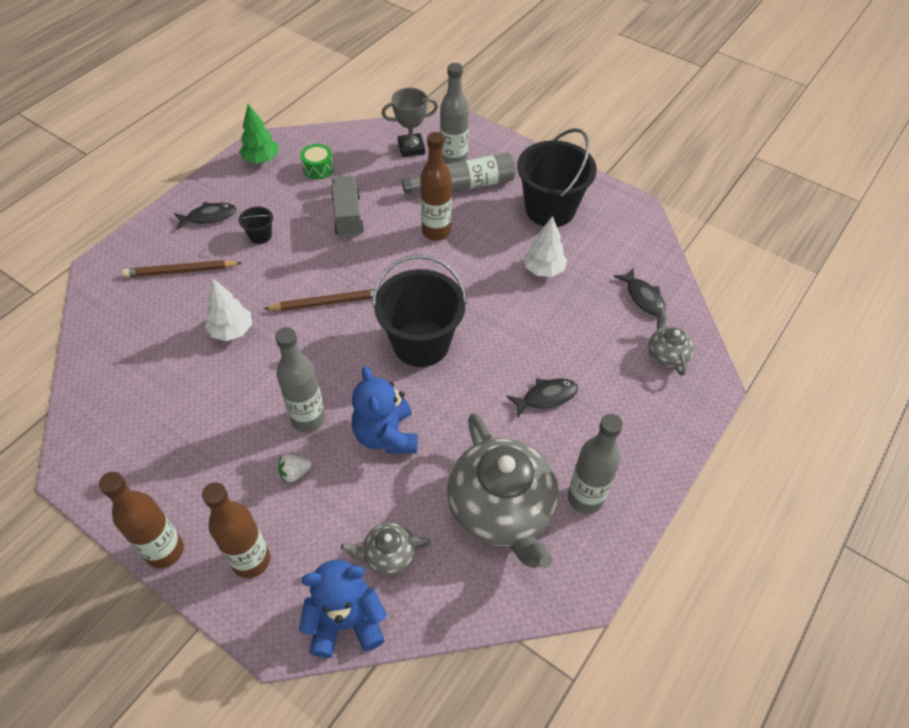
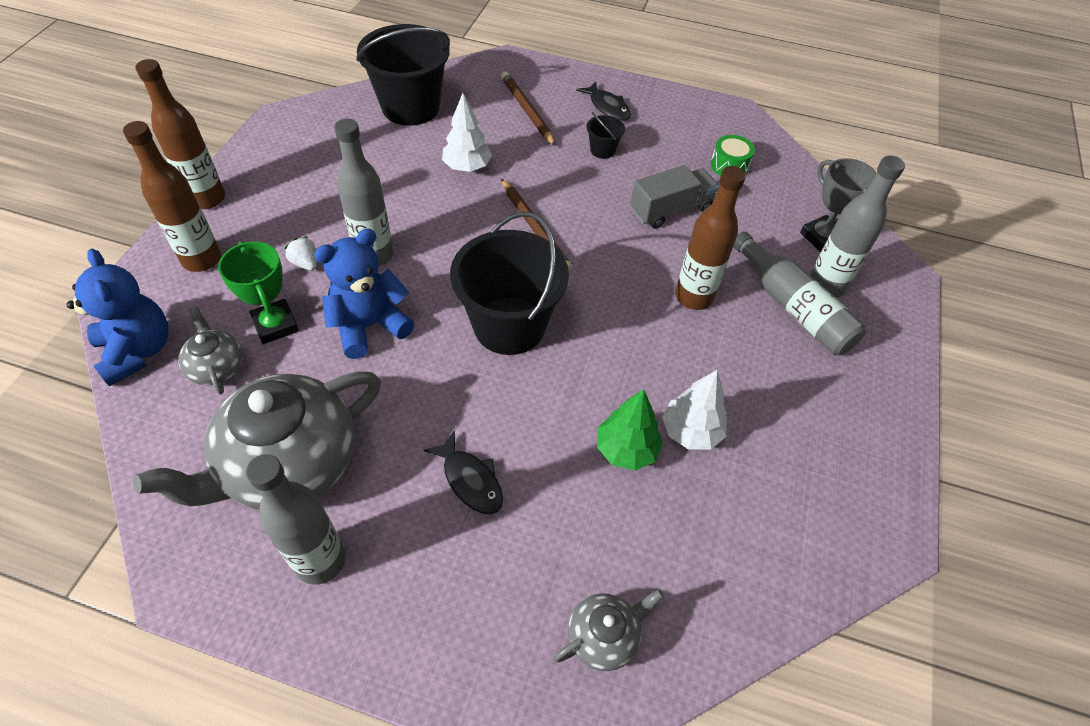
camera: 70 degrees right, 0 degrees up
(261, 160) = (712, 119): green tree -> green tree (626, 449)
(358, 505) = (275, 325): none -> green trophy
(550, 209) = (812, 416): black bucket -> black bucket (411, 107)
(643, 297) = (703, 581): black fish -> none

